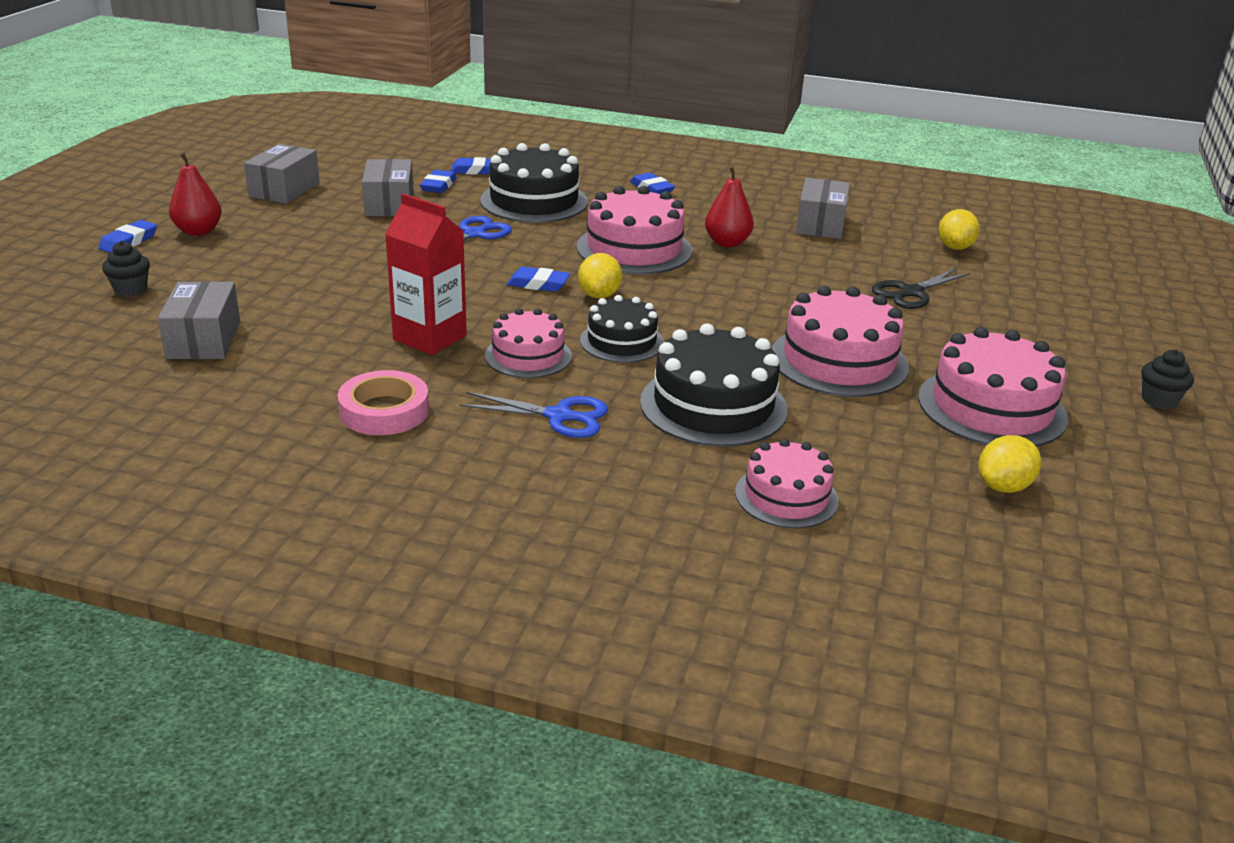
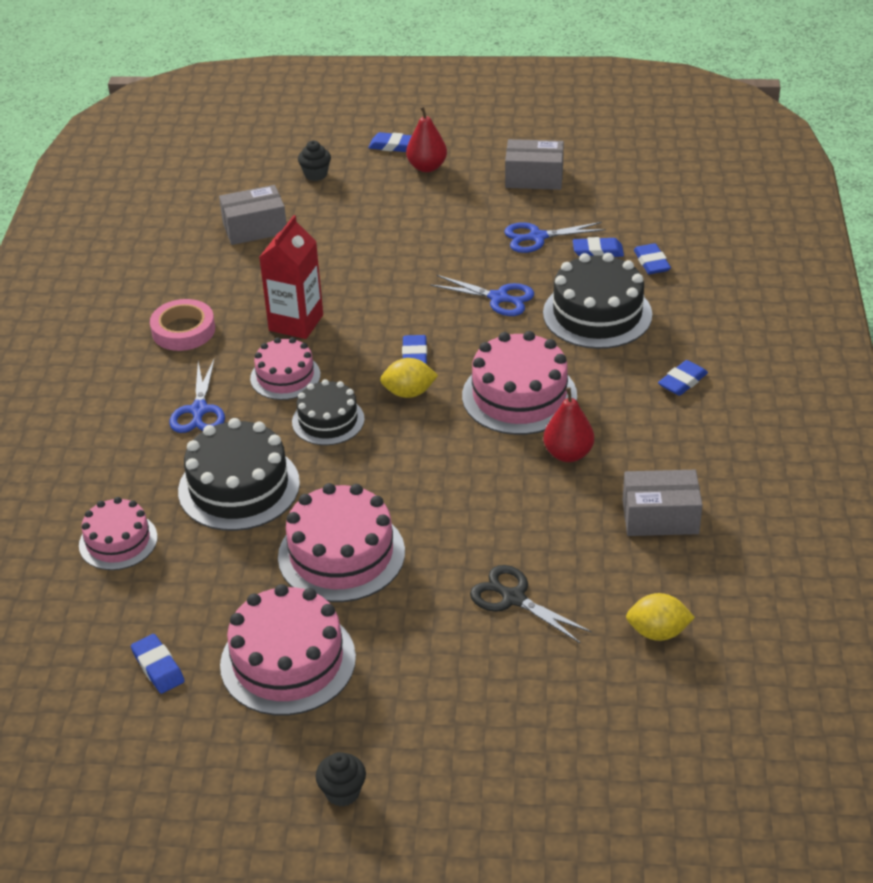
camera: 80 degrees right, 10 degrees up
(389, 204) = (537, 237): grey box -> blue scissors
(1003, 486) = (158, 667): yellow lemon -> blue eraser

